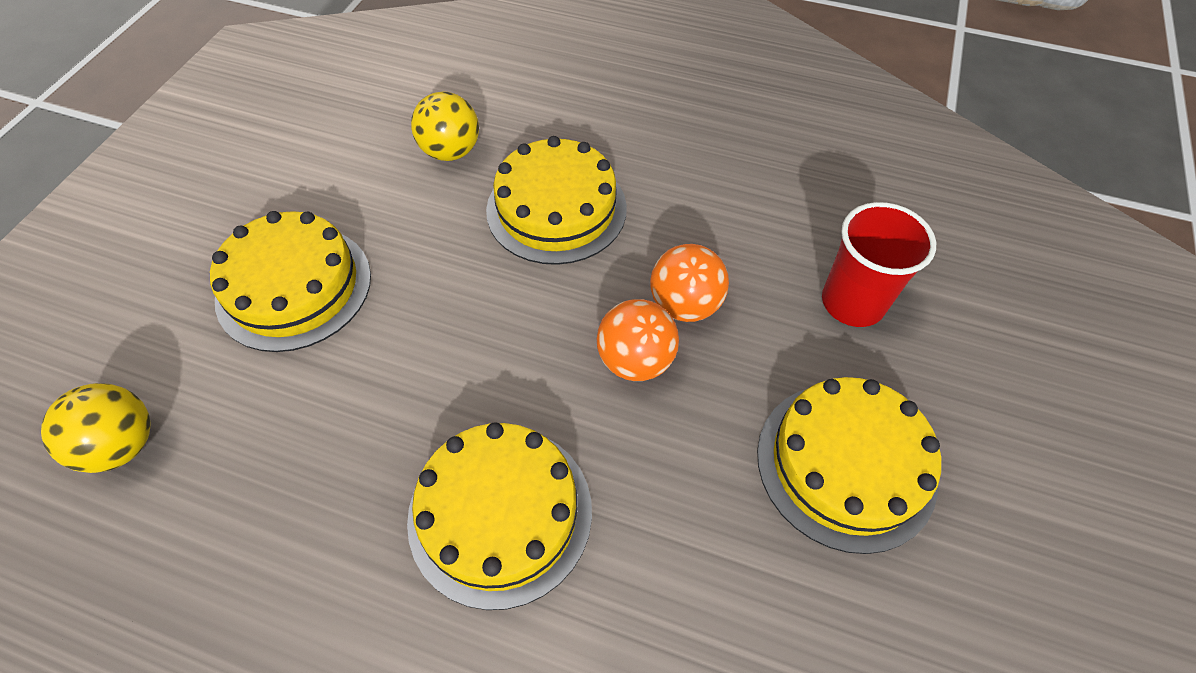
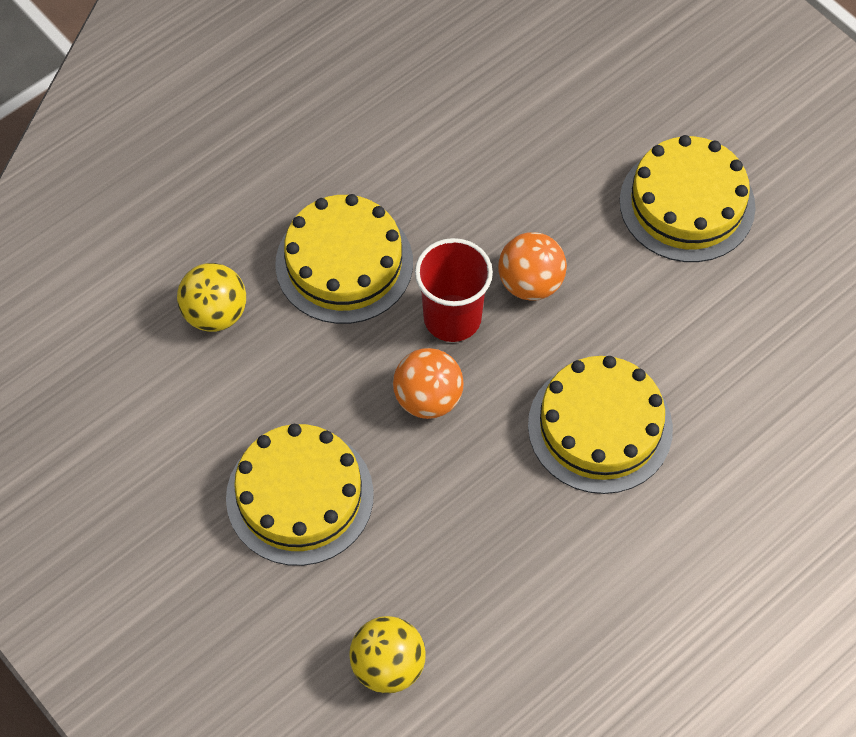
camera: 60 degrees left, 5 degrees up
(685, 305) = (502, 224): orange ball -> orange ball (428, 398)
(852, 302) = (569, 117): red cup -> red cup (452, 318)

